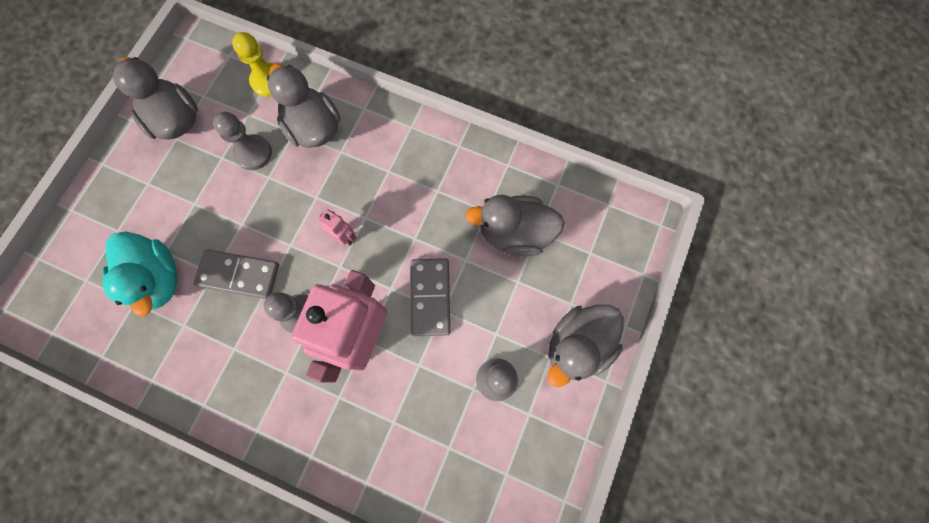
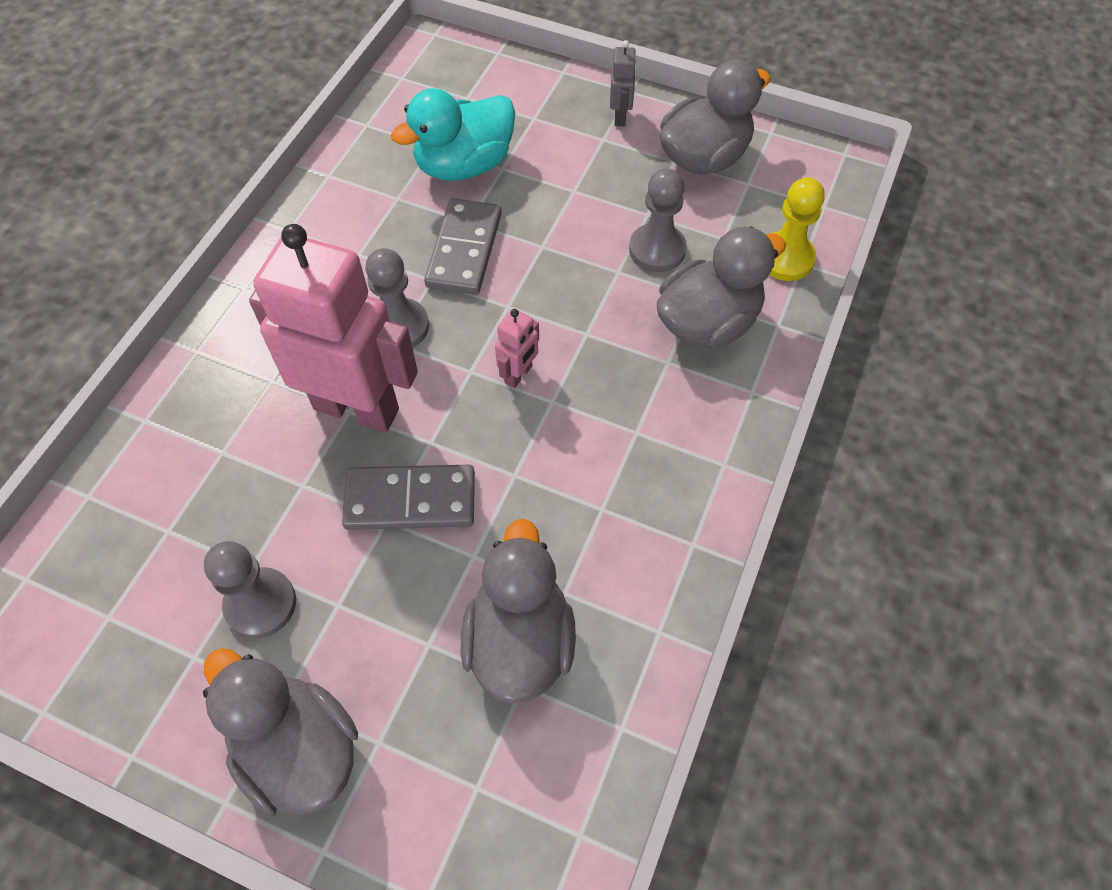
camera: 90 degrees right, 15 degrees down
(127, 171) = (620, 117): none -> grey robot

